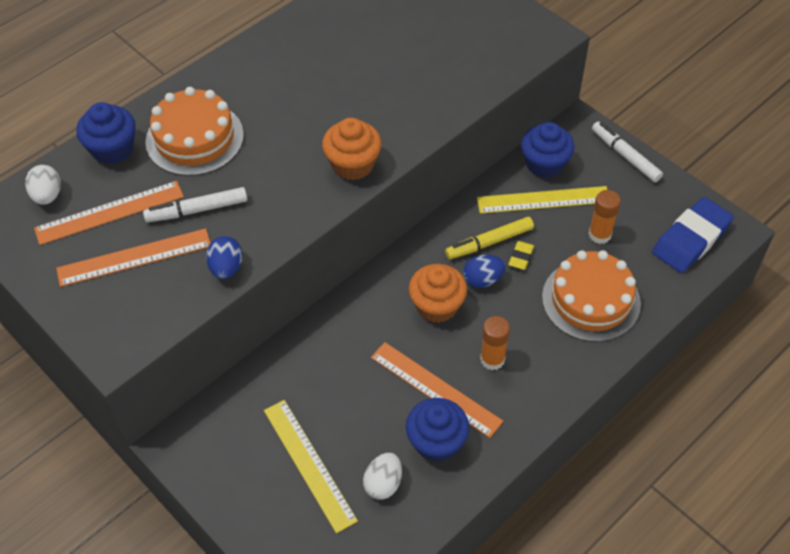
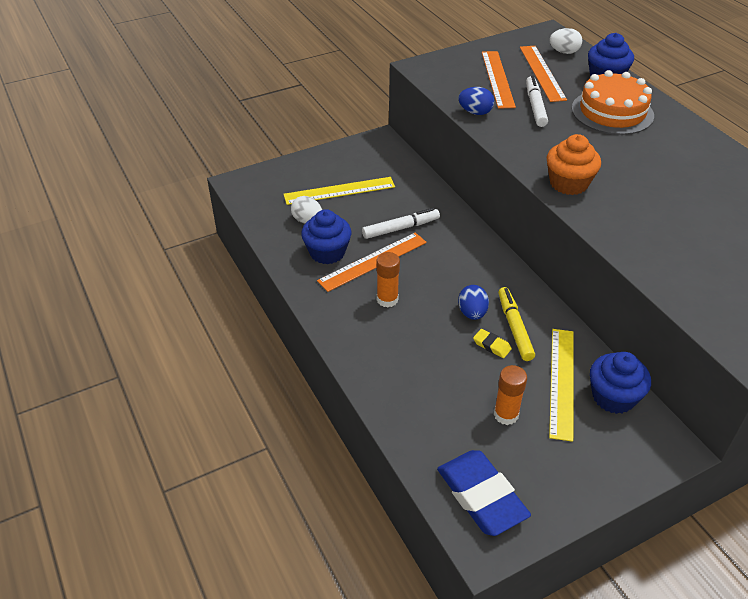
camera: 105 degrees right, 10 degrees down
(437, 306) = (452, 279): orange cupcake -> none
(591, 300) = (427, 382): orange cake -> none
(625, 156) = (618, 476): white marker -> white marker (400, 228)

